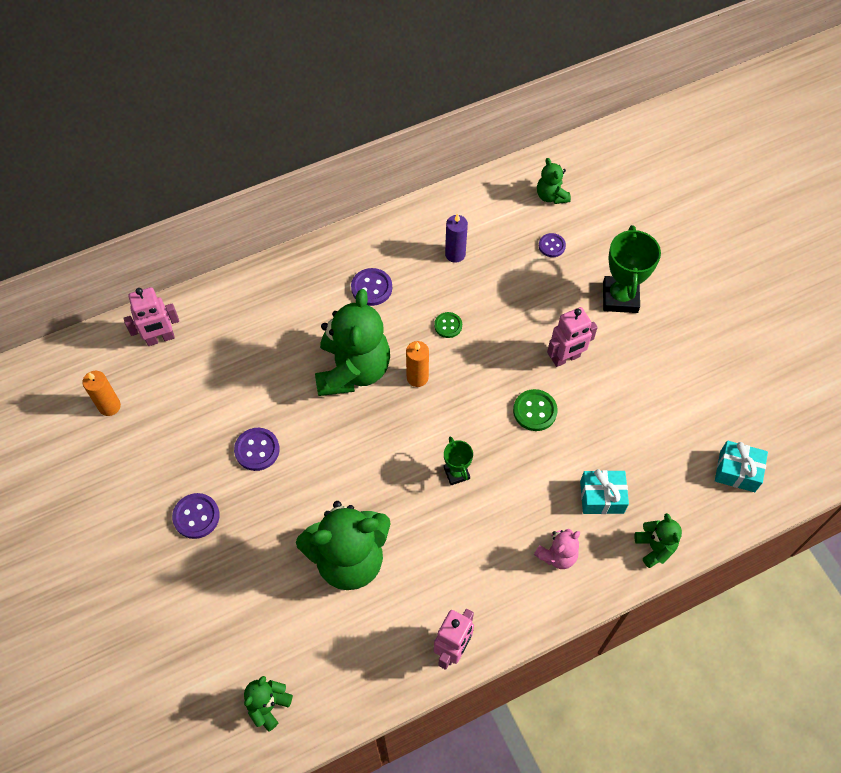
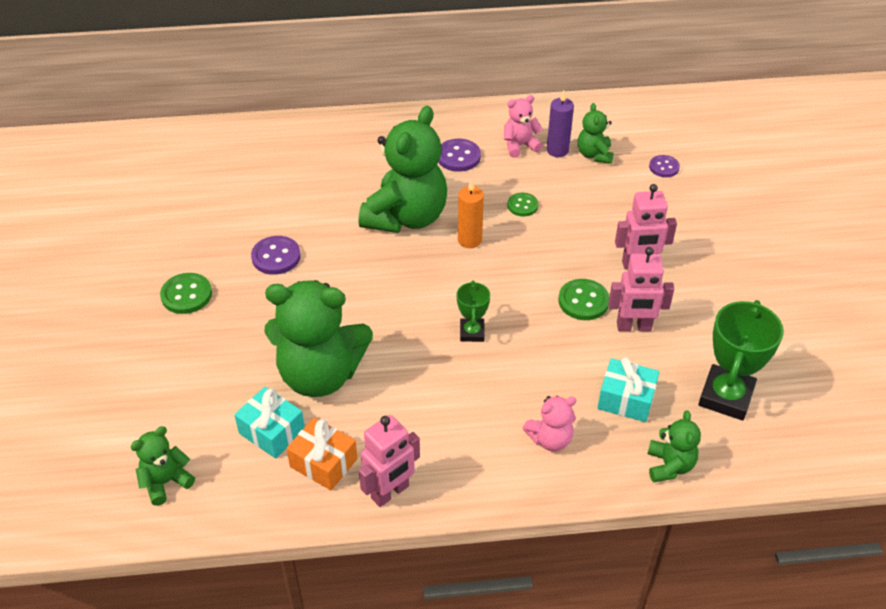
camera: 20 degrees right, 15 degrees down
(109, 406) = (156, 185): orange candle -> none
(160, 338) = (233, 146): pink robot -> pink robot (634, 327)
(196, 516) = (186, 295): purple button -> green button
(388, 641) = (323, 463): none -> orange gift
(420, 258) = (520, 145): none -> pink teddy bear
(551, 196) = (681, 127): green teddy bear -> green teddy bear (594, 155)
(620, 297) = (722, 227): green trophy -> green trophy (726, 396)
(737, 471) = (800, 421): turquoise gift -> turquoise gift (272, 432)

